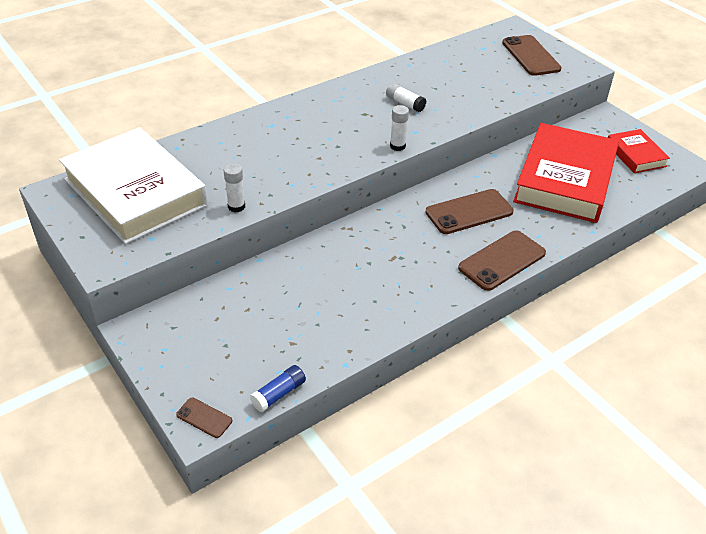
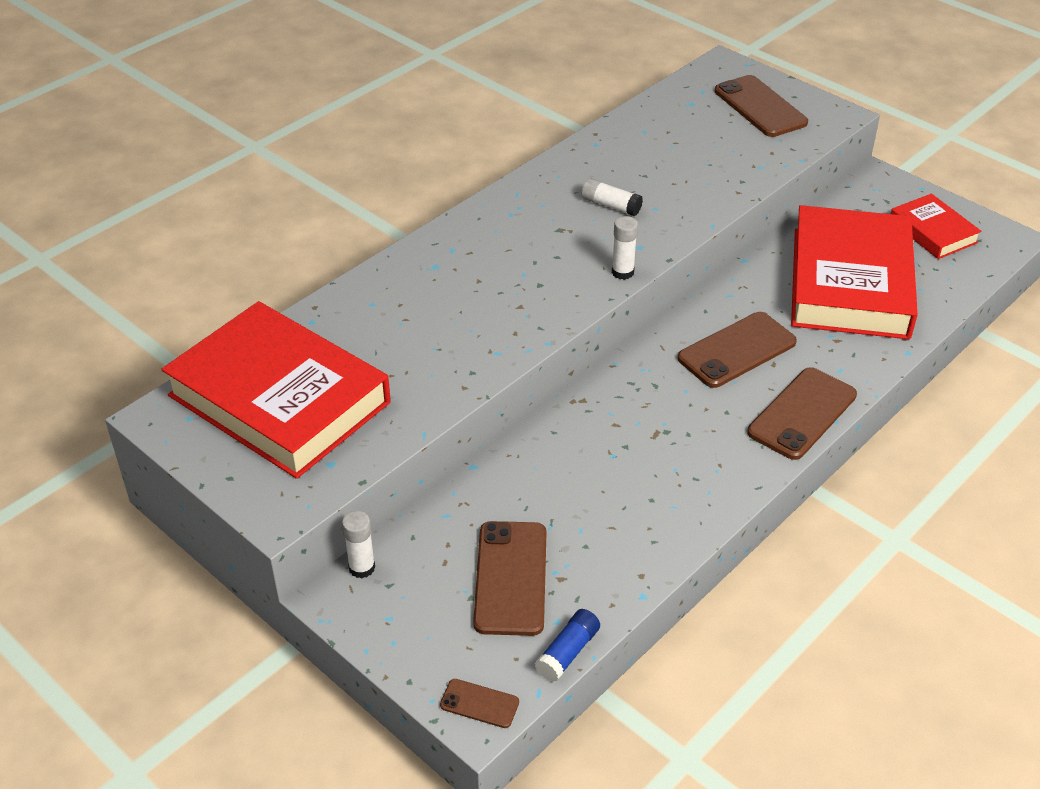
camera: 10 degrees left, 0 degrees up
(135, 192) = (279, 399): white book -> red book
(236, 206) = (431, 397): white glue stick -> white glue stick (362, 567)
(257, 337) = (511, 578): none -> brown phone

